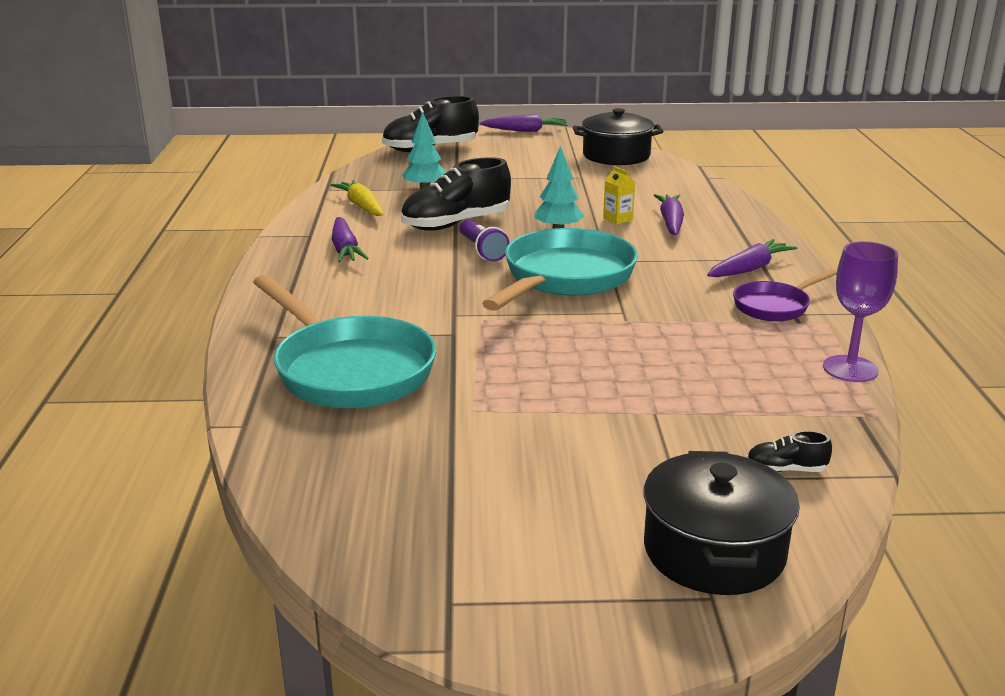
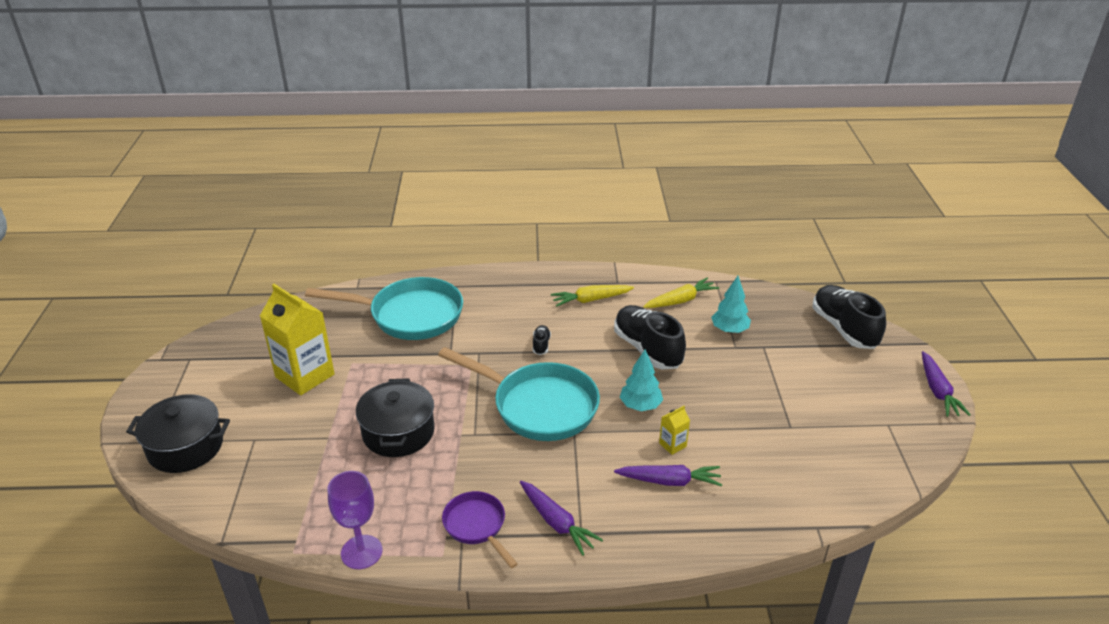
camera: 90 degrees right, 10 degrees up
(345, 249) = (591, 300): purple carrot -> yellow carrot
(349, 369) = (409, 315): turquoise pan -> turquoise pan turned 135 degrees counterclockwise
(482, 251) = (592, 364): purple flashlight -> none
(507, 450) = (305, 376): none -> yellow carton
(616, 156) = (872, 457): black pot -> black pot (398, 432)
(786, 469) = (246, 489): black shoe -> black shoe (541, 345)

